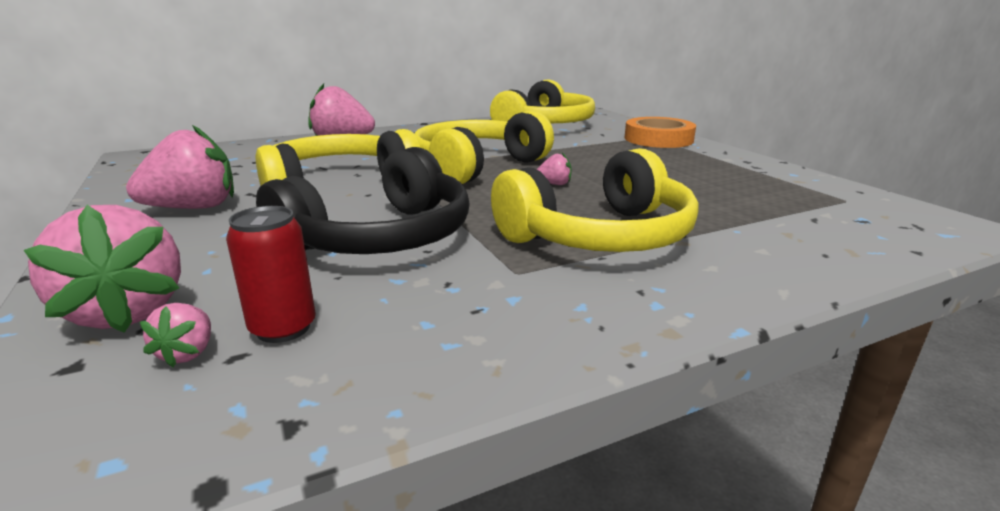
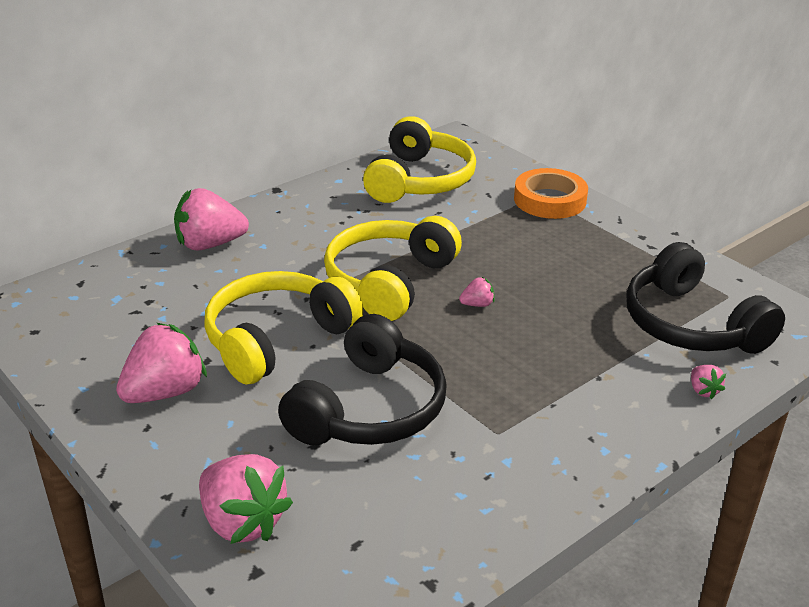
camera: 15 degrees left, 10 degrees up
(188, 353) = (323, 548): pink strawberry -> pink strawberry (703, 391)
(283, 328) = (368, 516): red can -> none
(600, 236) = (544, 378): yellow headphones -> none
(797, 215) = (690, 325): none -> black headphones

